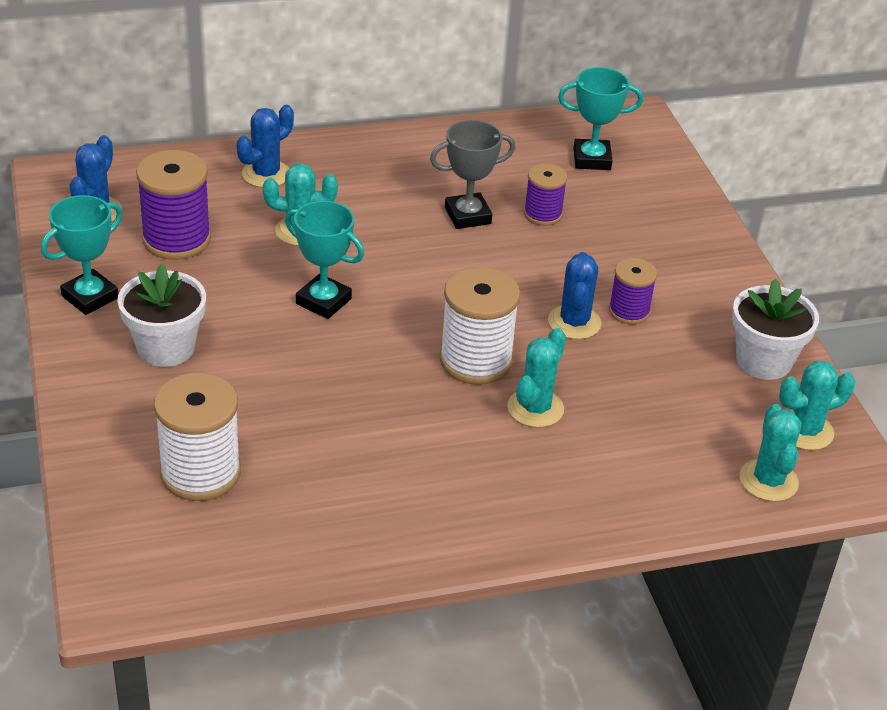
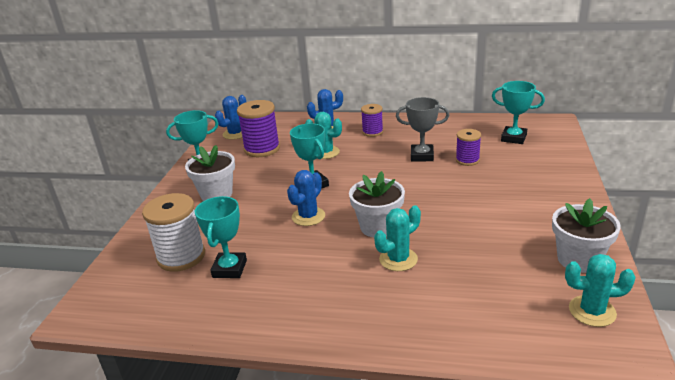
camera: 30 degrees right, 10 degrees down
(297, 476) = (229, 269): none -> turquoise trophy
(475, 361) = (378, 227): white spool -> white flower pot
(574, 322) = (453, 216): blue cactus -> blue cactus (308, 216)
(629, 311) = (494, 216): purple spool -> purple spool (372, 132)
(768, 480) = (545, 340): turquoise cactus -> none

